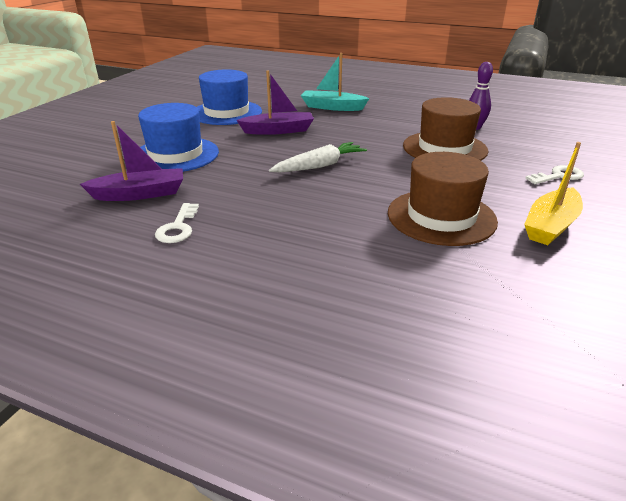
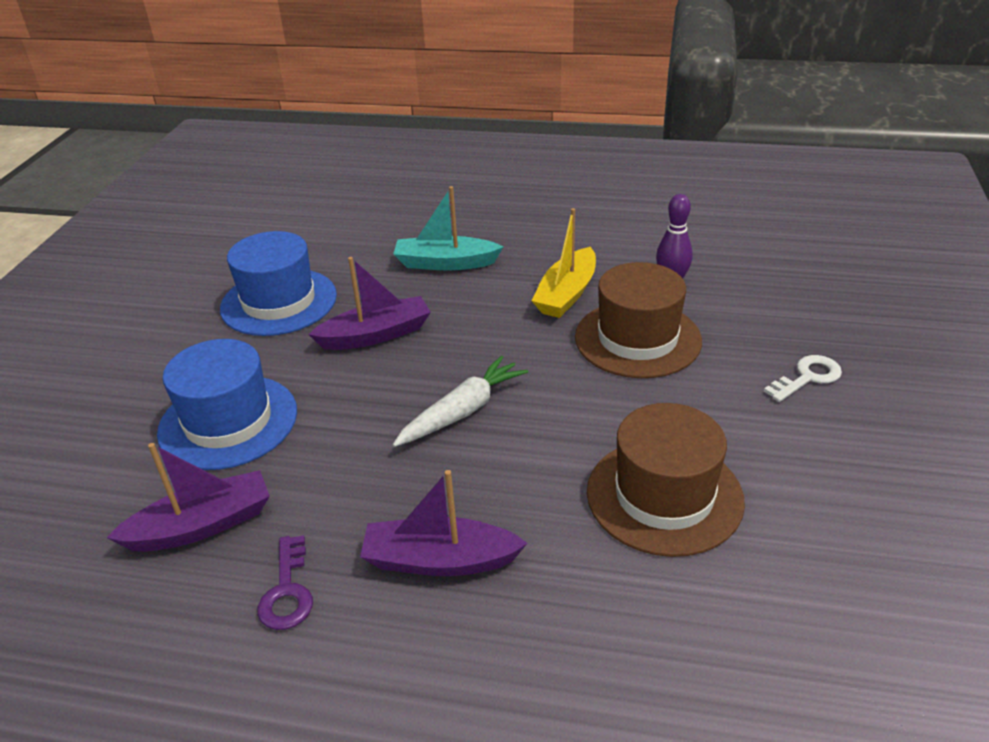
camera: 10 degrees left, 5 degrees up
(178, 227) = (287, 591): white key -> purple key
(279, 226) = (439, 560): none -> purple boat
(550, 226) = (814, 487): yellow boat -> yellow boat (566, 294)

